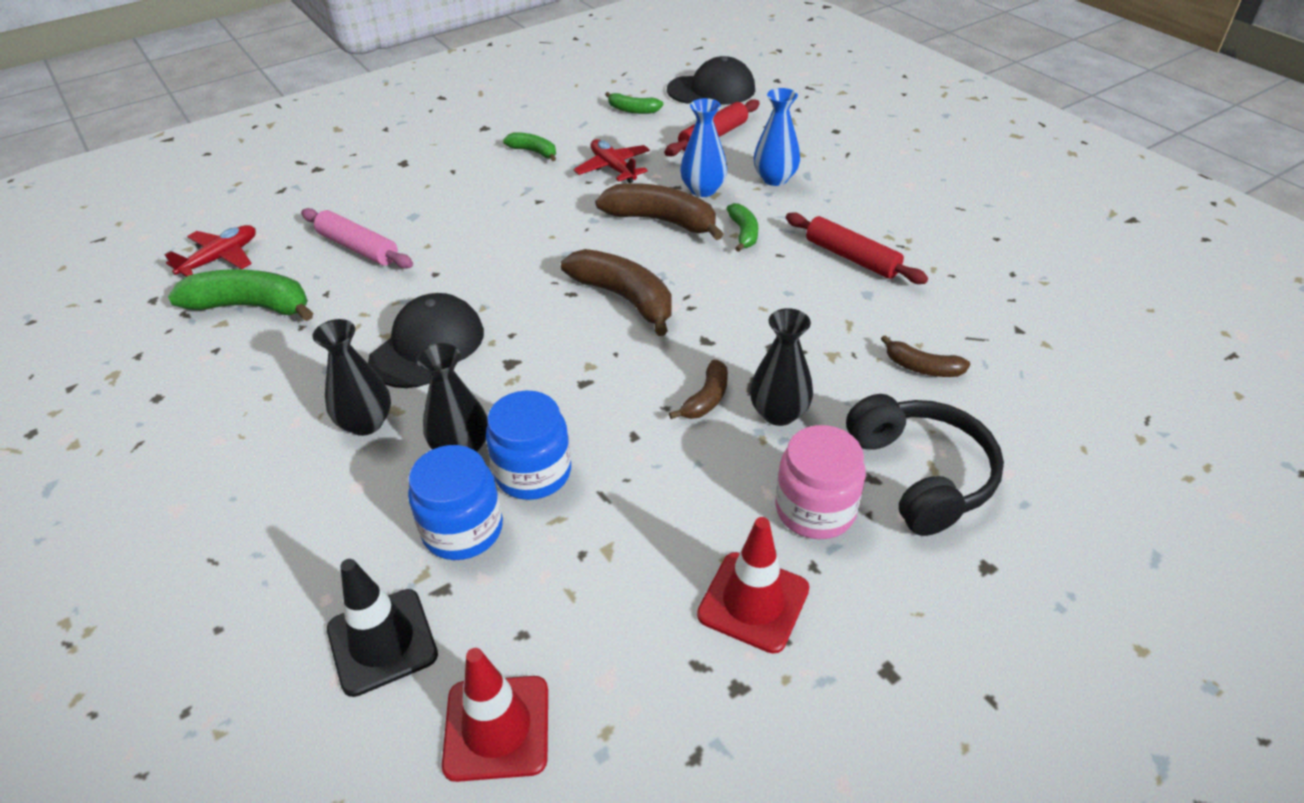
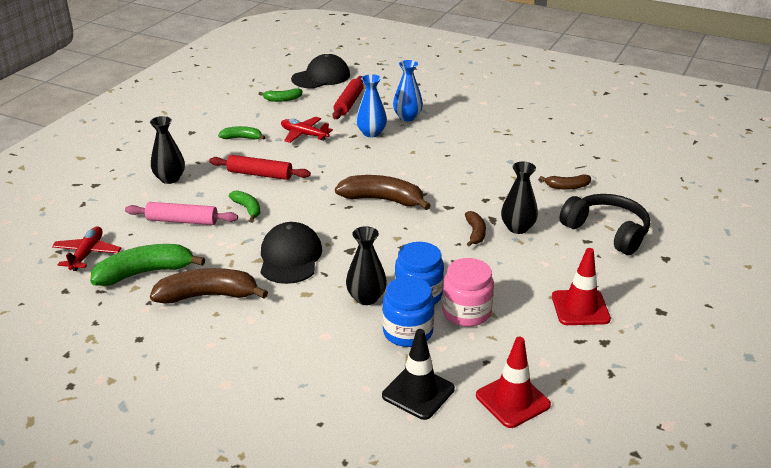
camera: 30 degrees left, 10 degrees down
(366, 423) = (295, 305): black vase -> black vase (170, 179)
(661, 221) = (363, 155): brown banana -> brown banana (208, 295)
(743, 233) = (417, 149): green banana -> green banana (247, 209)
(815, 509) = (573, 262): pink jar -> pink jar (466, 312)
(852, 257) = (487, 146): red rolling pin -> red rolling pin (260, 174)

